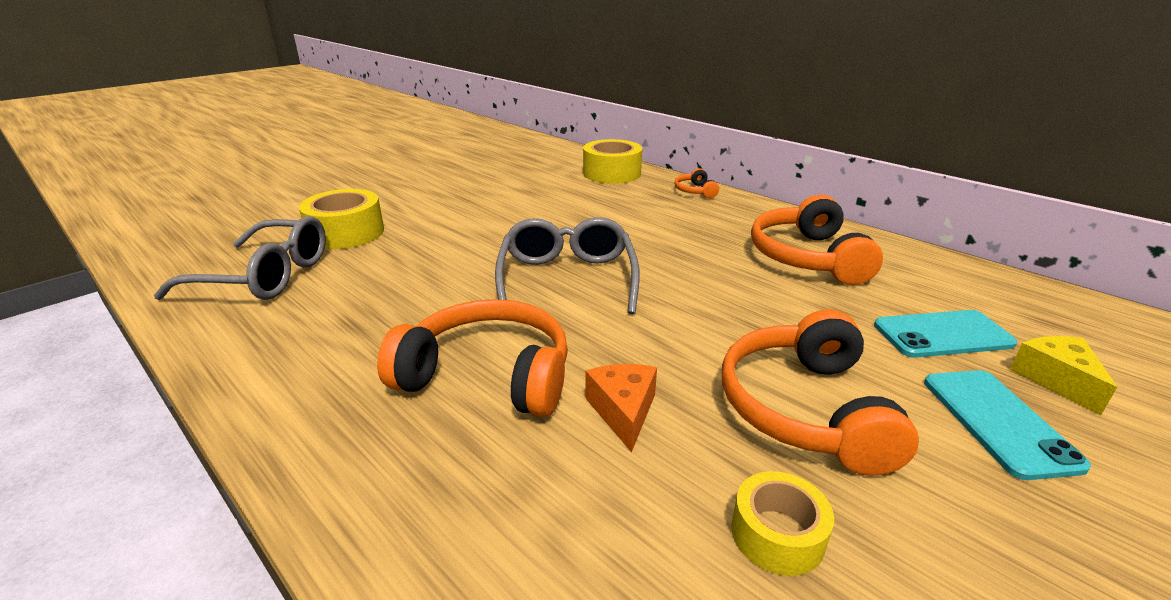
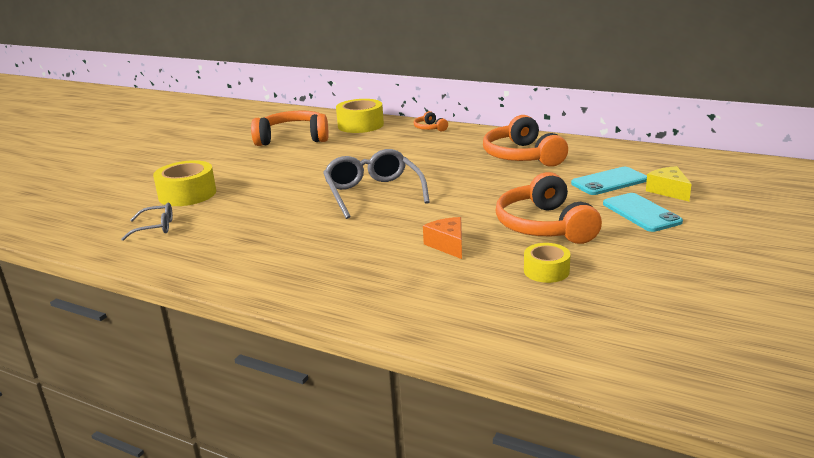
camera: 15 degrees left, 5 degrees down
(265, 276) = (155, 228): grey glasses -> grey glasses, size x0.53
(488, 375) = (359, 245): orange headphones -> orange headphones (293, 138)

